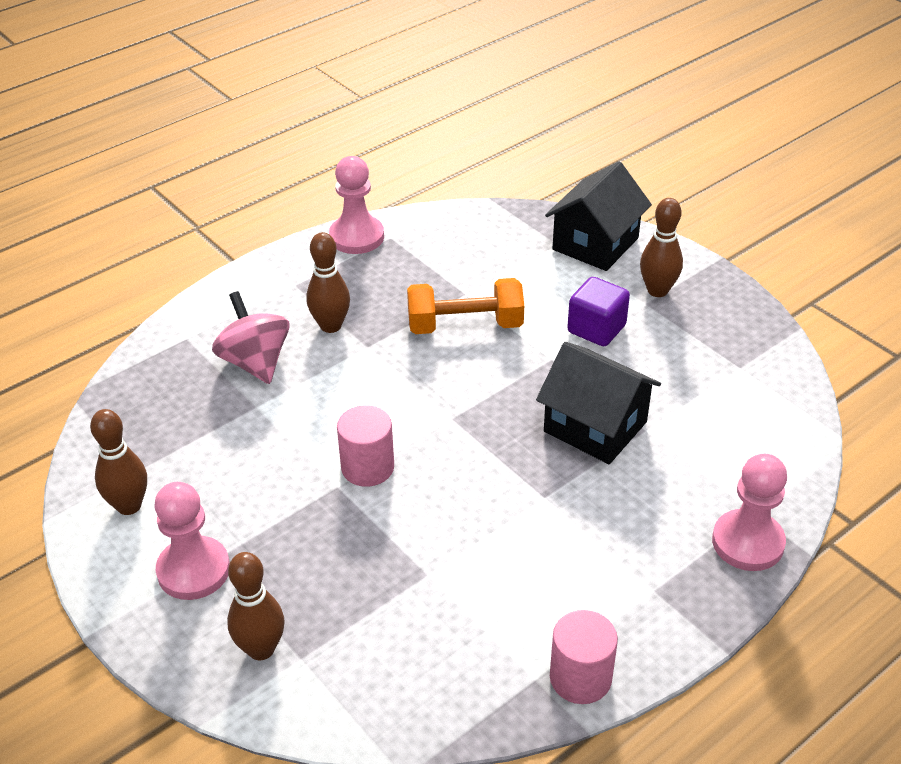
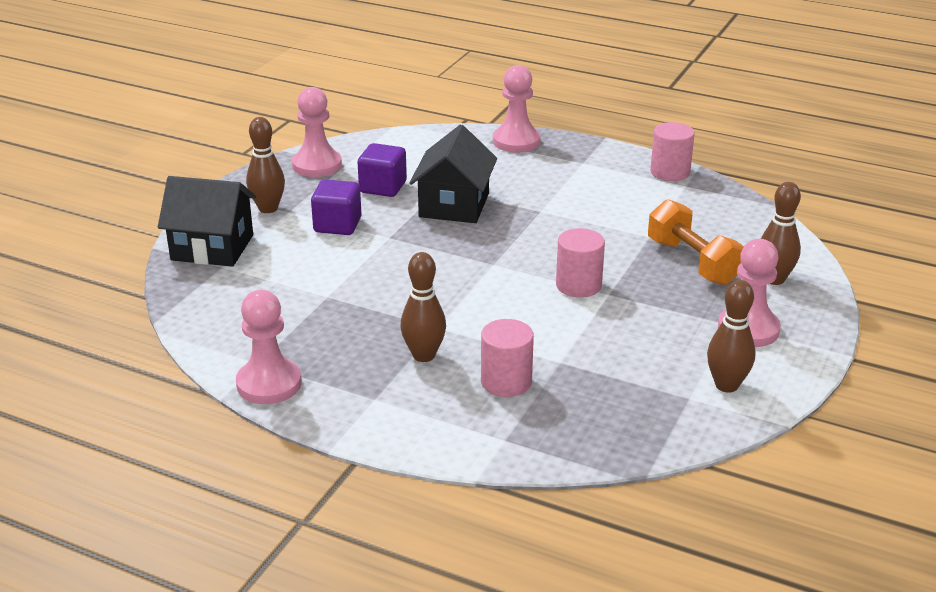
camera: 115 degrees left, 10 degrees down
(255, 362) = (506, 382): pink spinning top -> pink cylinder
(465, 325) = (374, 285): orange dumbbell -> orange dumbbell (692, 262)
(667, 382) = (383, 187): none -> purple cube
(747, 345) = (317, 165): none -> pink pawn

